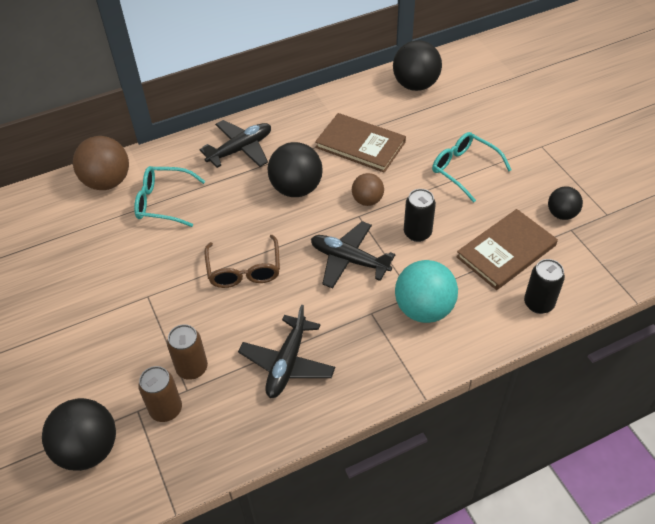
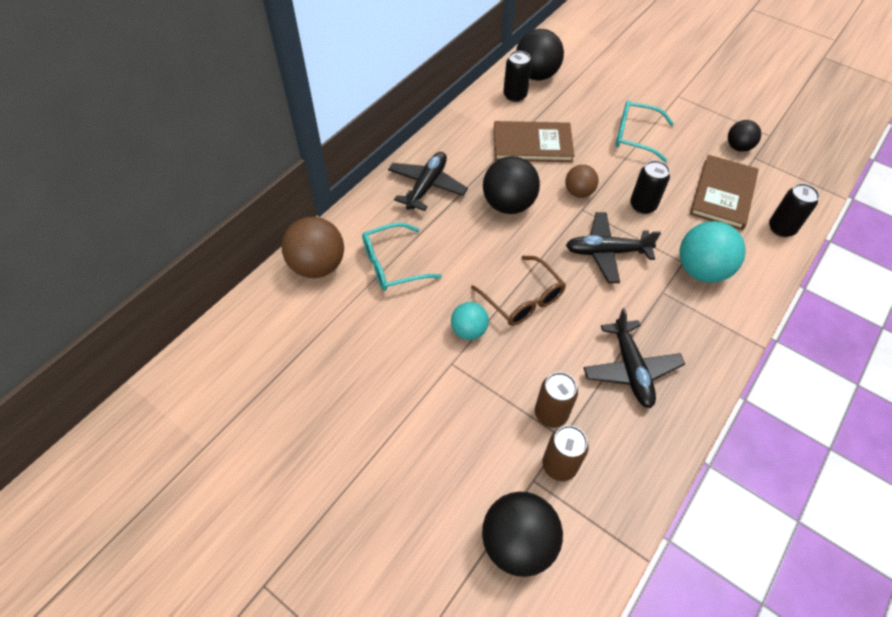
camera: 30 degrees left, 5 degrees up
(181, 277) = (469, 330): none -> turquoise ball
(380, 97) = (515, 95): none -> black can

